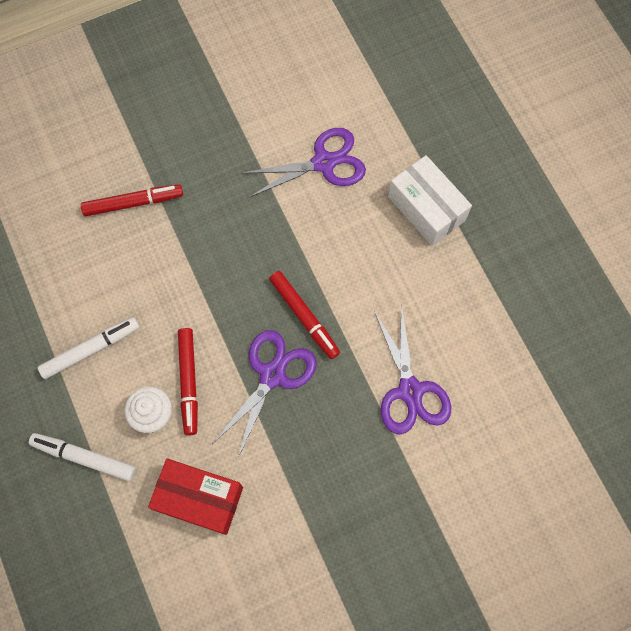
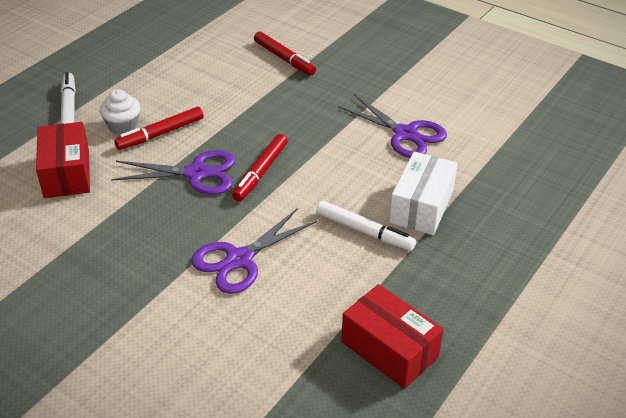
camera: 60 degrees right, 30 degrees down
(91, 349) = (155, 81): white marker -> white marker (364, 231)
(567, 326) = (389, 349): none -> red box

